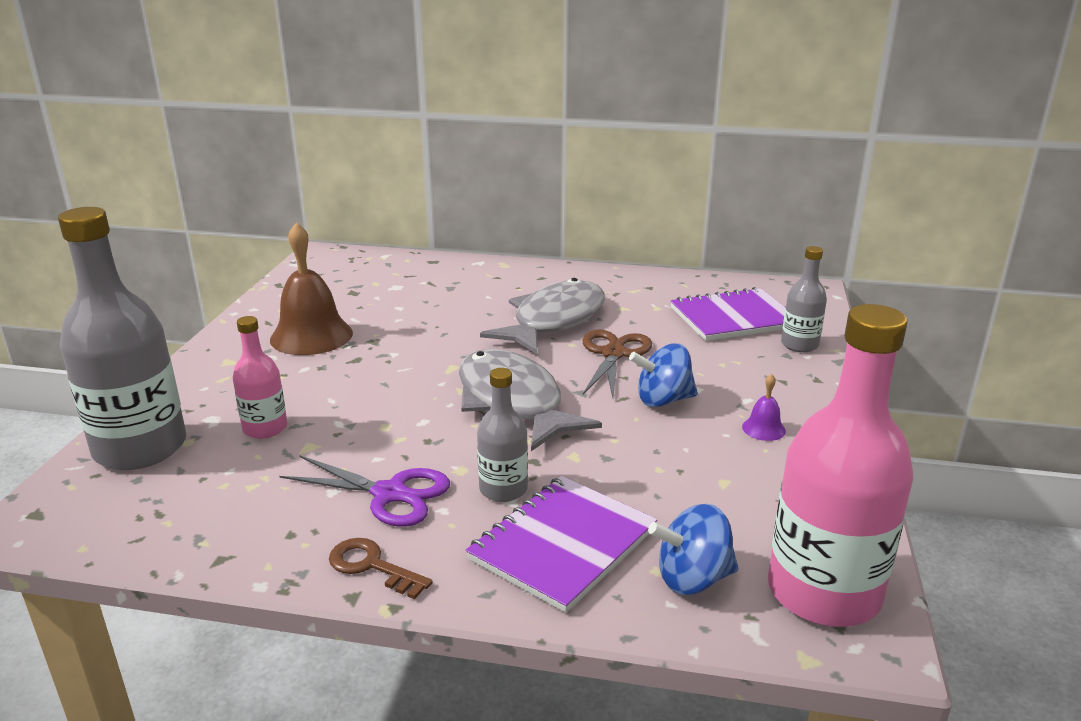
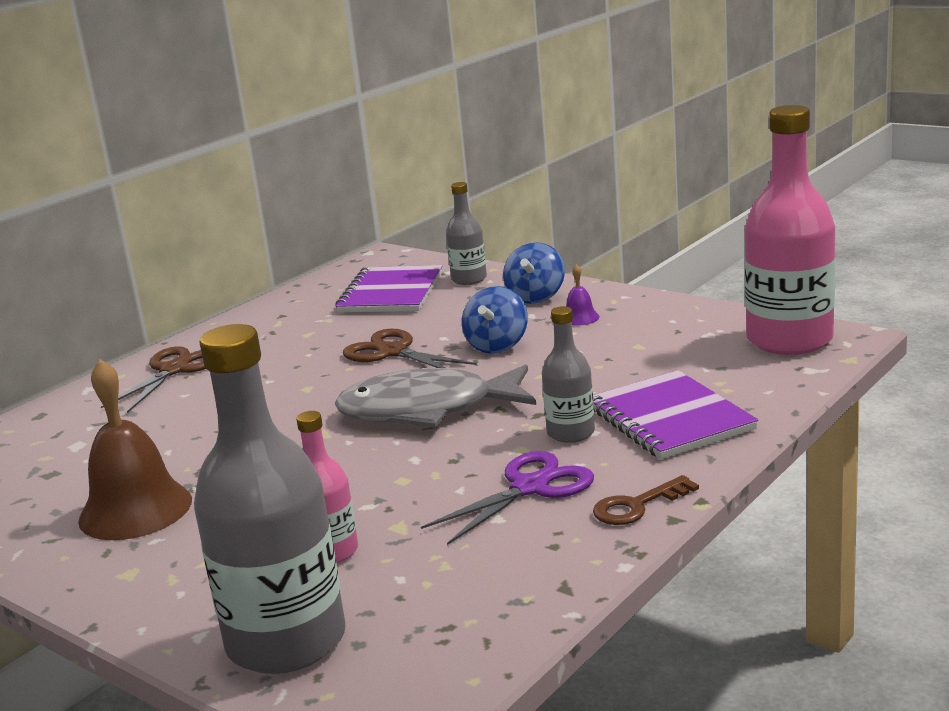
camera: 60 degrees left, 5 degrees down
(524, 280) = (174, 370): none -> brown scissors
(554, 321) = (290, 369): grey fish -> none
(693, 579) = (746, 378): blue spinning top -> blue spinning top (536, 297)

